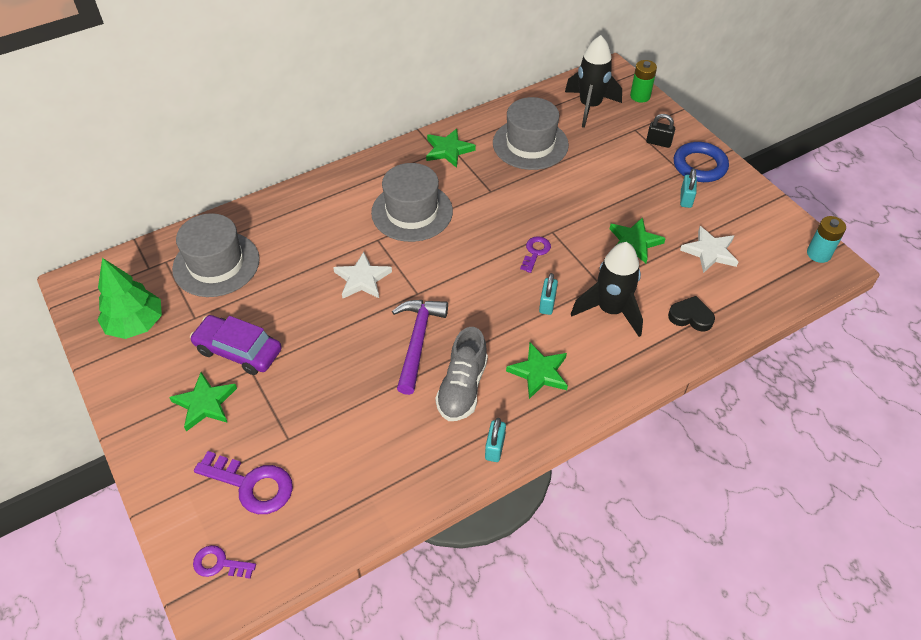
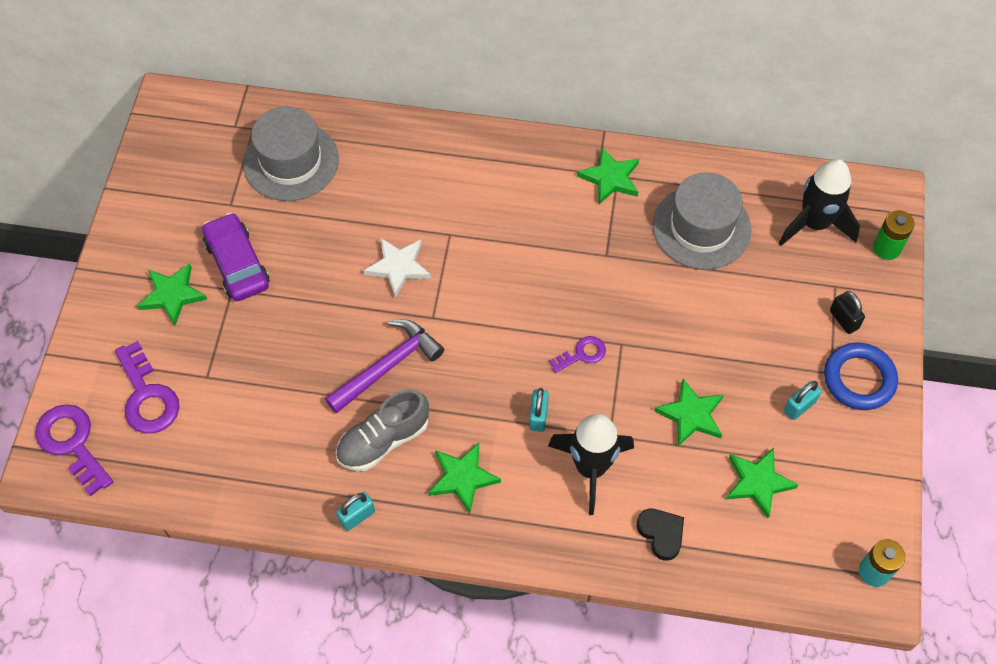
camera: 40 degrees right, 10 degrees up
(136, 324) = (181, 177): green tree -> none
(219, 564) = (72, 443): purple key -> purple key, size x1.75
(412, 212) = (508, 226): grey hat -> none
(547, 304) = (538, 416): turquoise padlock -> turquoise padlock turned 45 degrees counterclockwise
(709, 252) = (758, 482): white star -> green star

